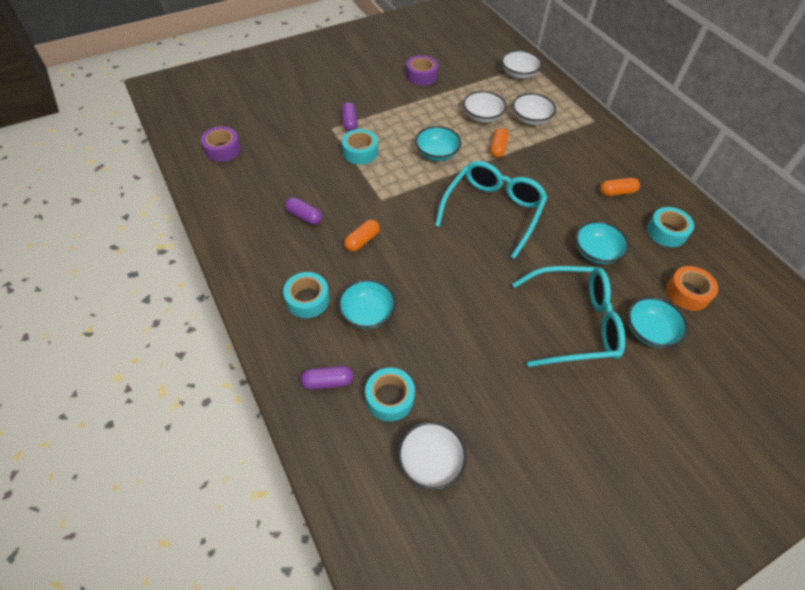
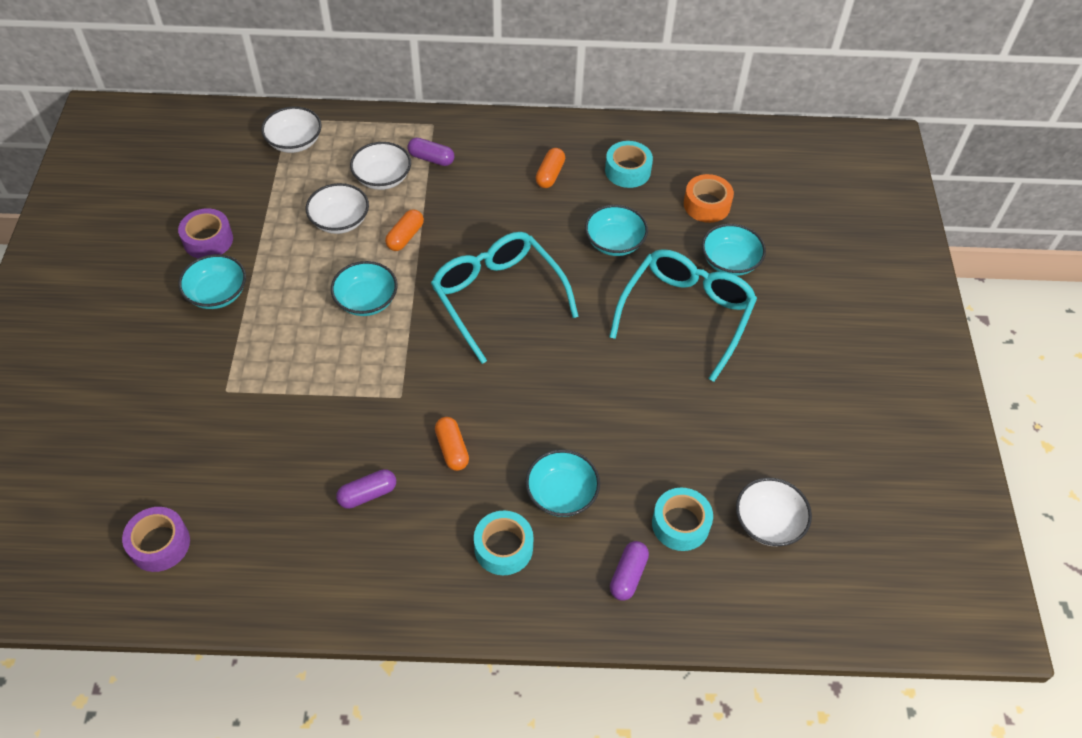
camera: 60 degrees left, 0 degrees up
(349, 122) = (232, 365): purple capsule -> purple capsule (431, 159)
(360, 152) = (299, 380): turquoise tape -> none
(390, 95) = (217, 294): none -> turquoise bowl
(498, 148) = (405, 237): orange capsule -> orange capsule turned 75 degrees clockwise

